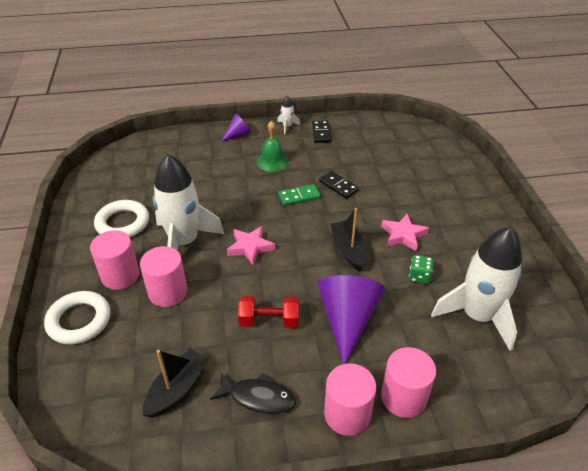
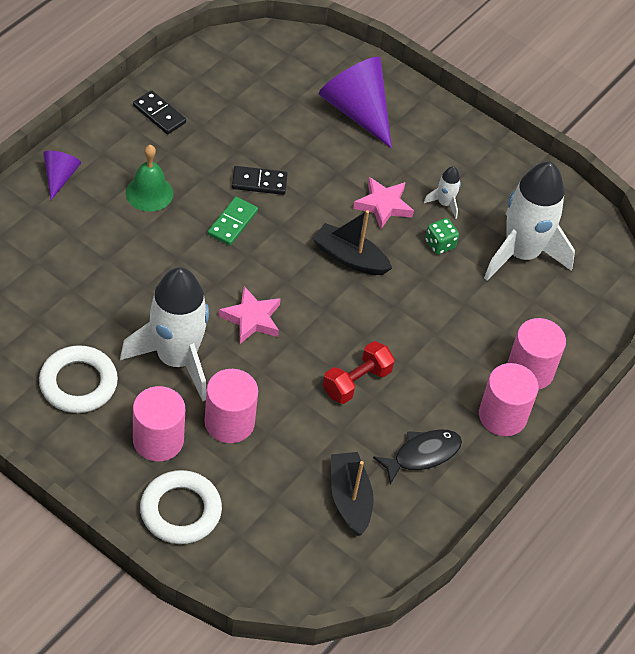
camera: 50 degrees left, 10 degrees up
(287, 127) = (107, 128): white rocket -> white rocket (444, 203)
(347, 320) = (422, 333): purple cone -> purple cone (357, 111)

